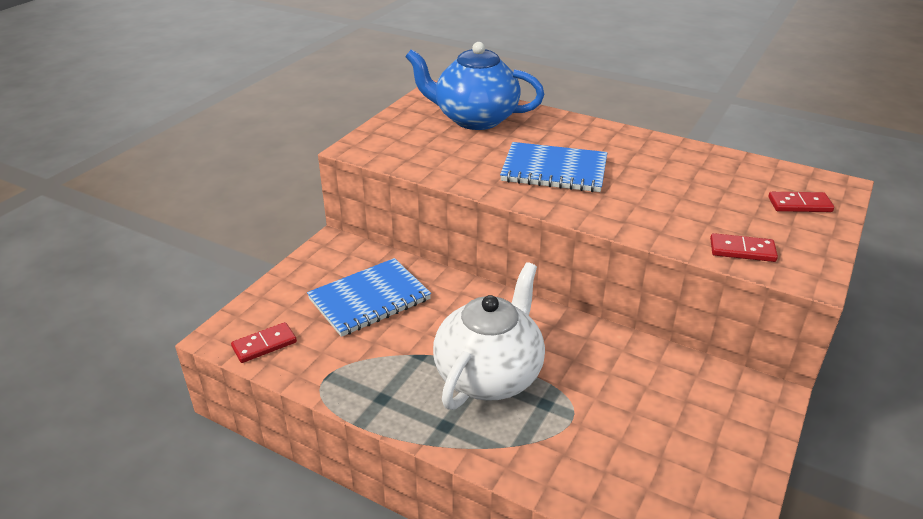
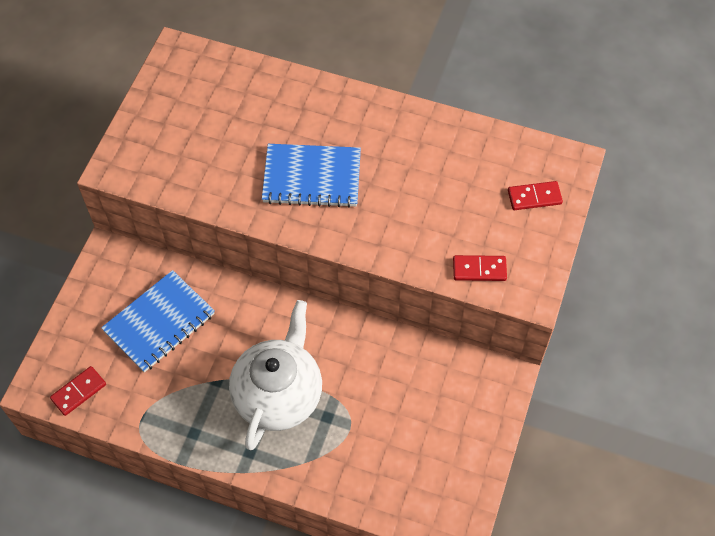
camera: 10 degrees left, 25 degrees up
(474, 119) = (224, 100): blue teapot -> none

